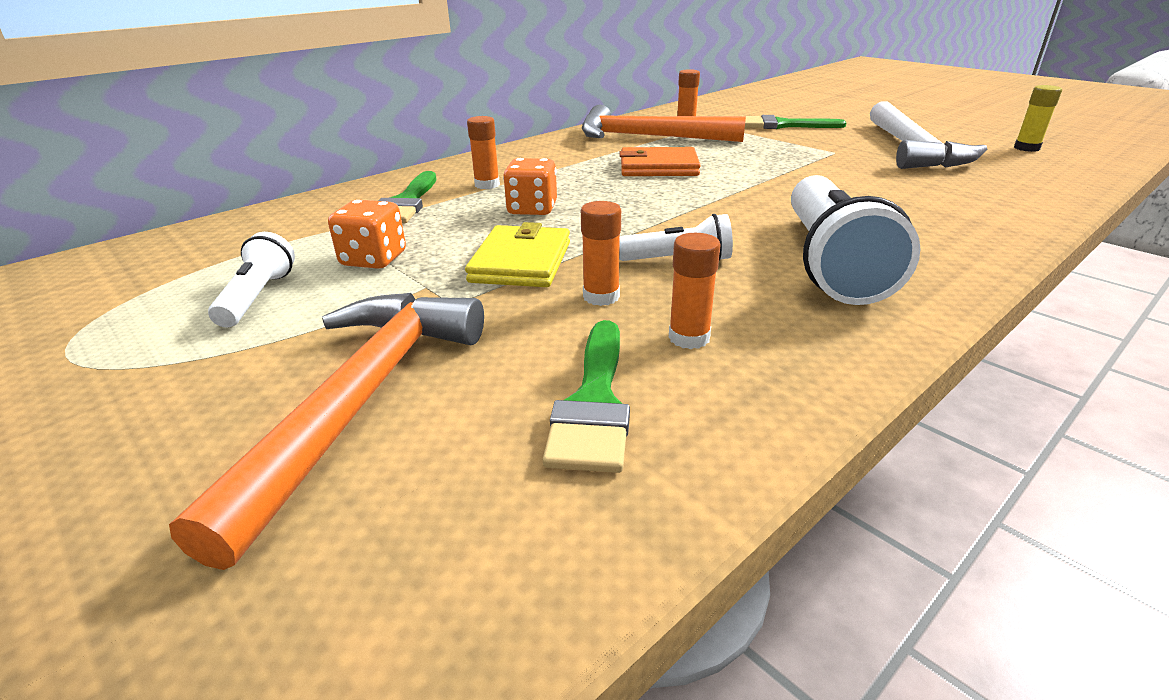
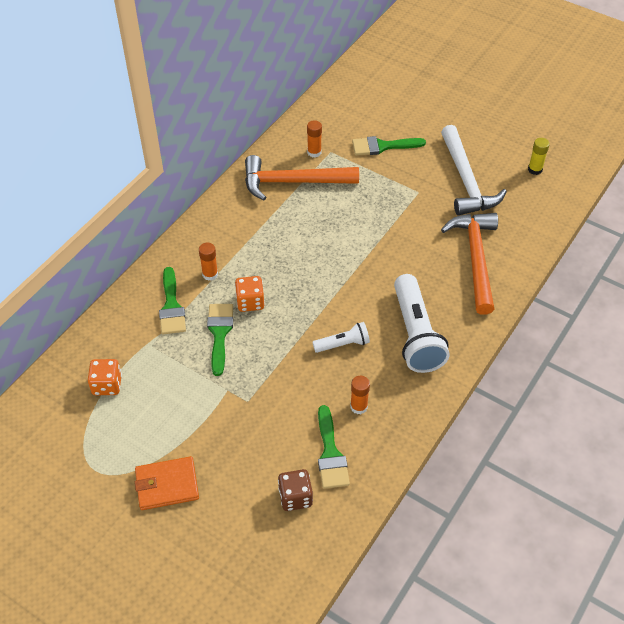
camera: 15 degrees left, 20 degrees up
(257, 297) = (150, 413): white flashlight -> none
(361, 400) = (241, 470): orange hammer -> orange hammer (475, 259)
(374, 259) = (188, 371): orange dice -> orange dice (107, 385)
(459, 475) = (295, 497): none -> brown dice
(460, 230) = (219, 333): none -> green brush
(521, 262) = (265, 360): yellow wallet -> none
(601, 297) = (314, 383): orange glue stick -> none
(658, 167) = (310, 232): orange wallet -> orange wallet (167, 485)

